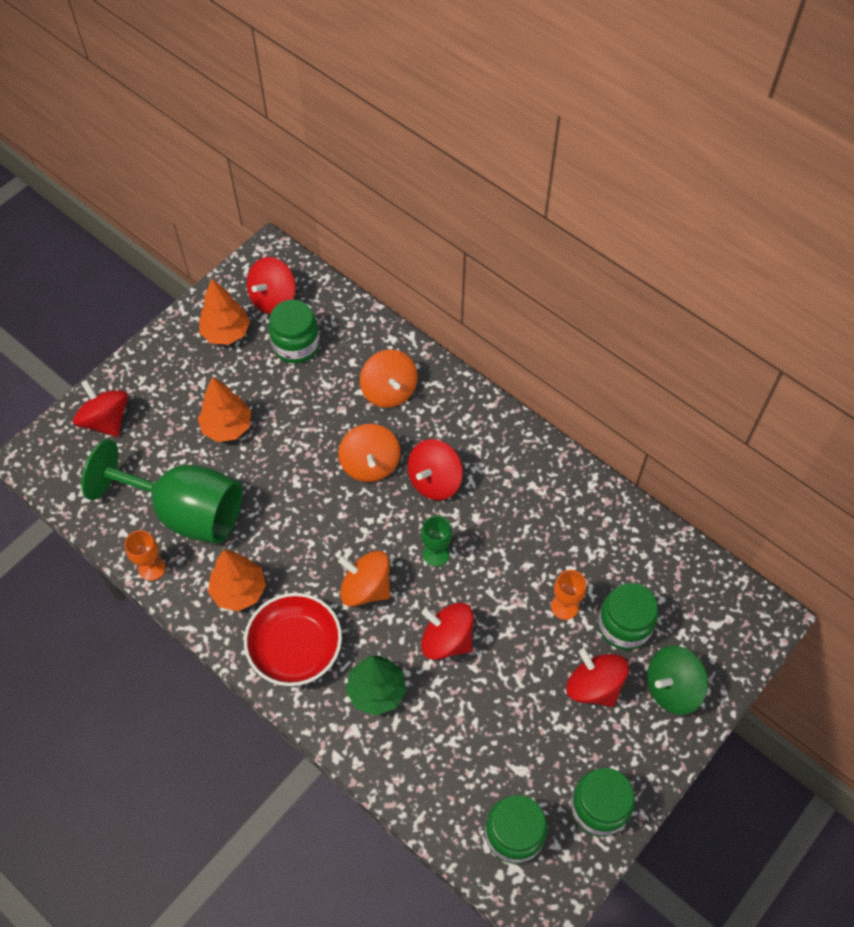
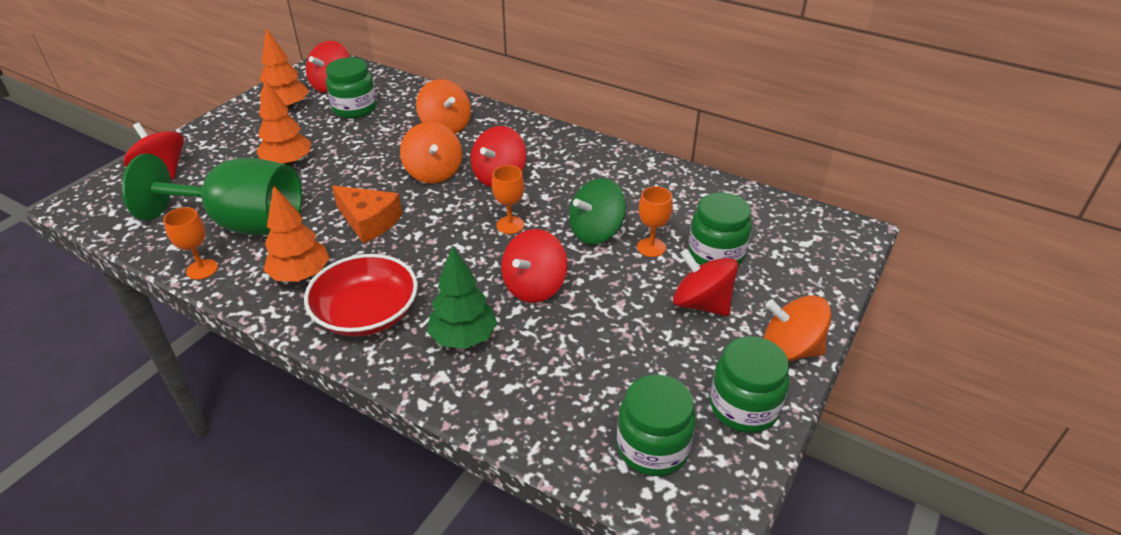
camera: 10 degrees left, 20 degrees down
(303, 527) = (369, 221): none -> orange cheese
(366, 588) = (440, 257): orange spinning top -> orange spinning top (790, 349)
(436, 554) = (510, 225): green goblet -> orange goblet
(447, 640) = (534, 287): red spinning top -> red spinning top turned 75 degrees counterclockwise
(672, 688) = (783, 295): green spinning top -> green spinning top (596, 232)

